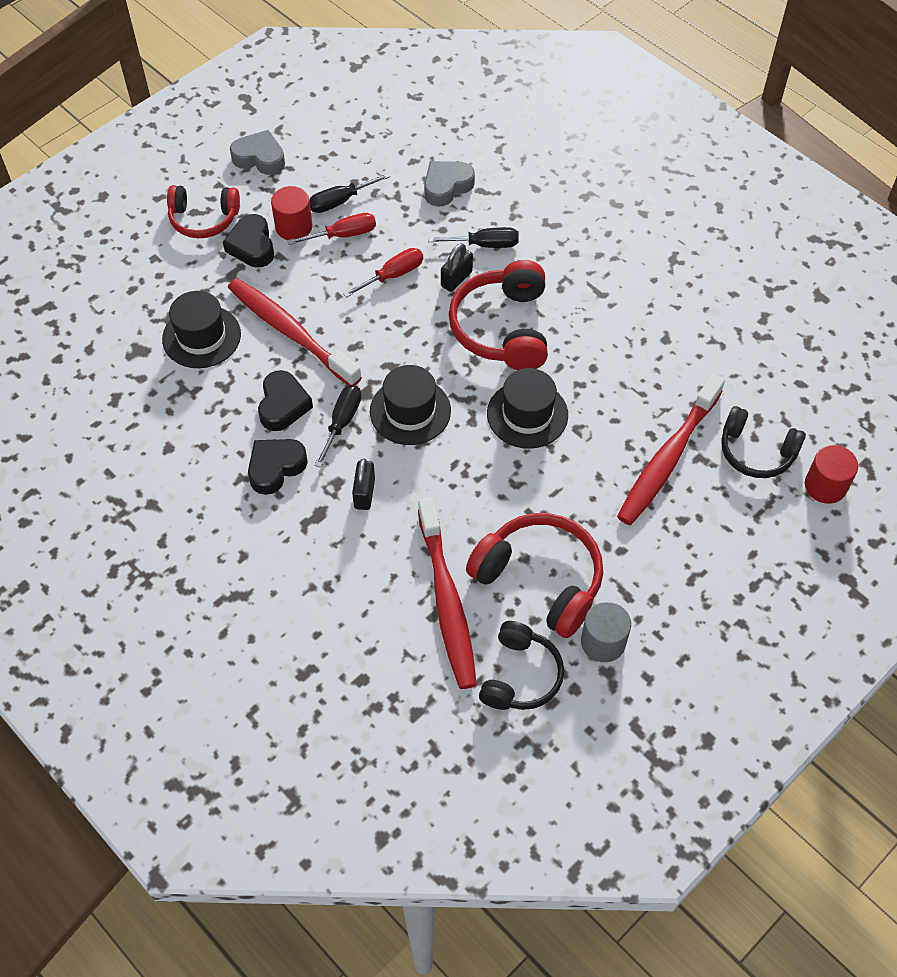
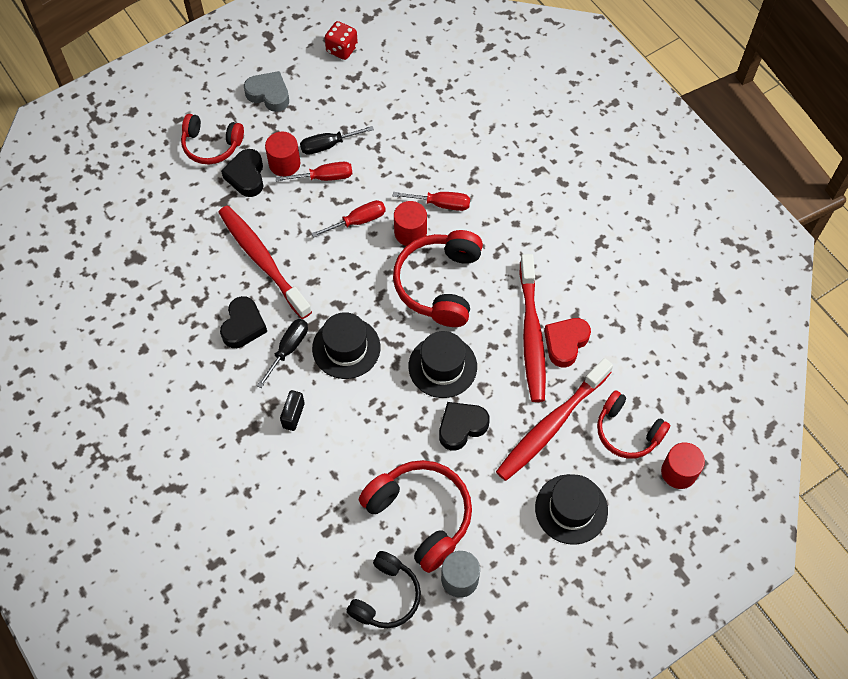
camera: 10 degrees right, 5 degrees up
(201, 337) = (189, 253): black hat -> black hat (571, 509)
(275, 468) = (226, 381): black heart -> black heart (461, 427)
(333, 101) = (342, 49): none -> red dice
(446, 186) = (421, 144): grey heart -> none
(447, 601) = (340, 522): red toothbrush -> red toothbrush (531, 335)
(456, 279) = (410, 232): black padlock -> red cylinder
(485, 245) = (441, 204): black screwdriver -> red screwdriver
(662, 369) = (565, 343): none -> red heart
(756, 451) = (627, 431): black headphones -> red headphones

